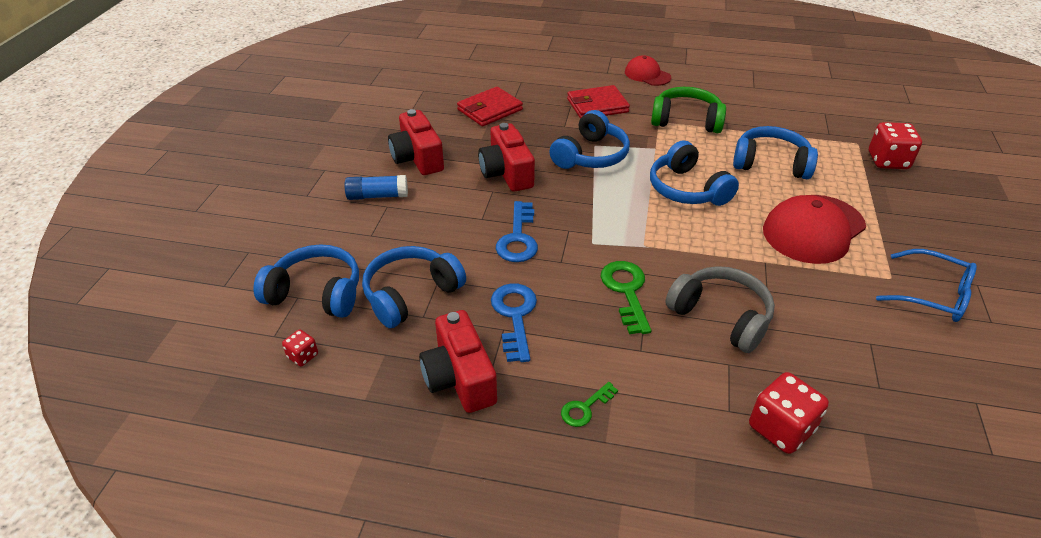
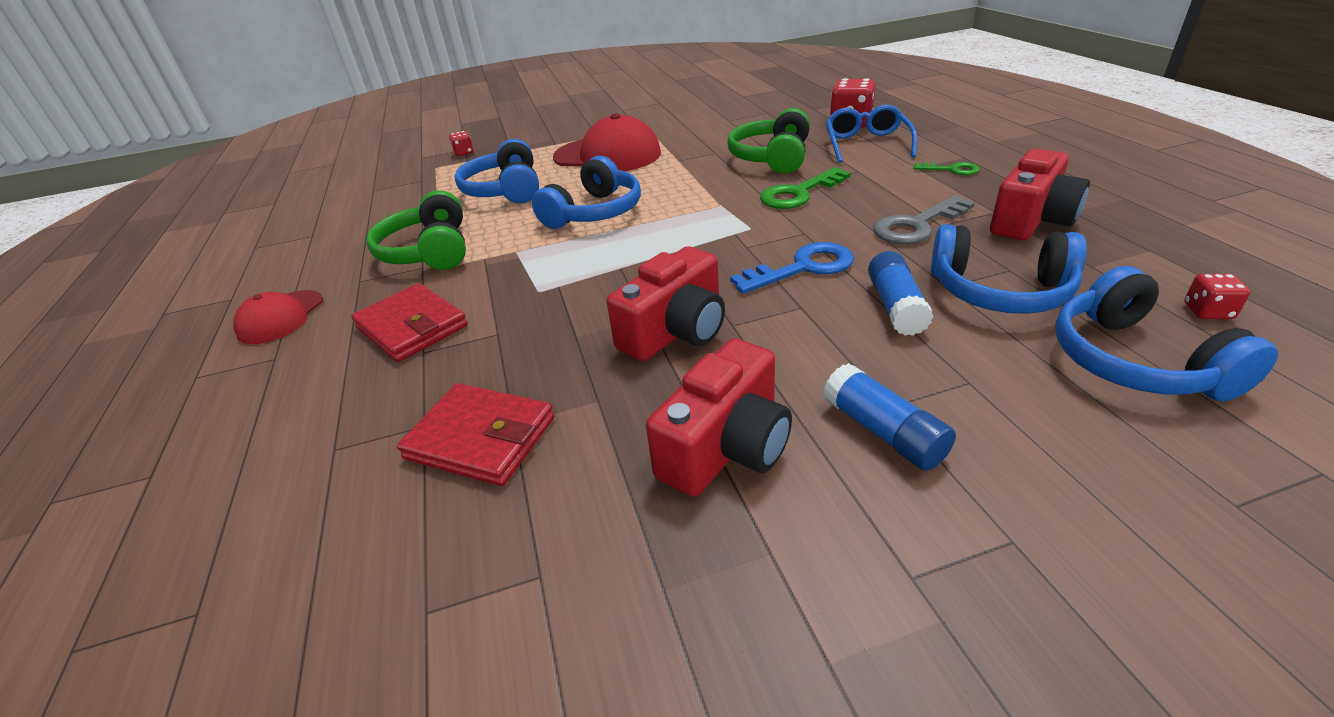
camera: 115 degrees left, 5 degrees down
(444, 249) = (895, 306): none -> blue glue stick
(515, 316) = (917, 225): blue key -> grey key
(591, 155) = (570, 284): blue headphones -> none
(721, 316) = (772, 158): grey headphones -> green headphones
(888, 161) = (464, 153): red dice -> red dice, size x0.51
(932, 295) = (650, 116): blue glasses -> blue glasses (866, 144)

